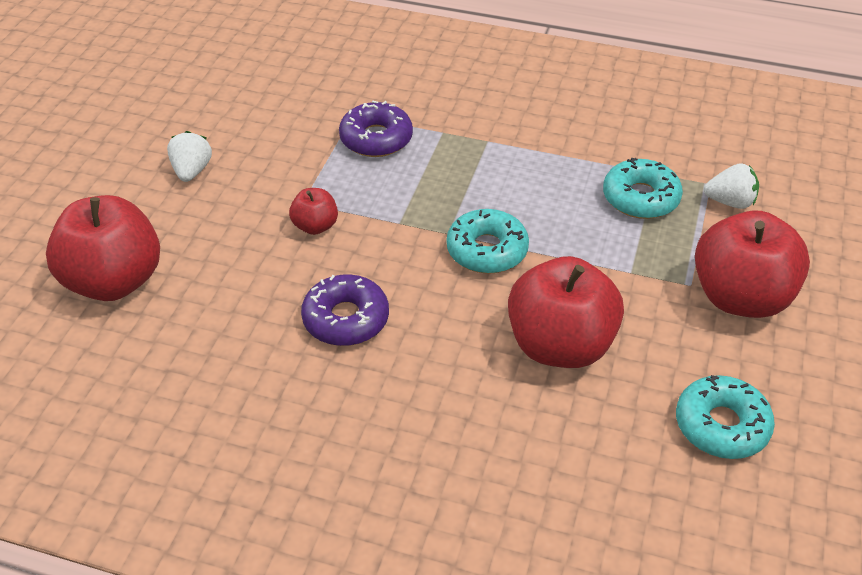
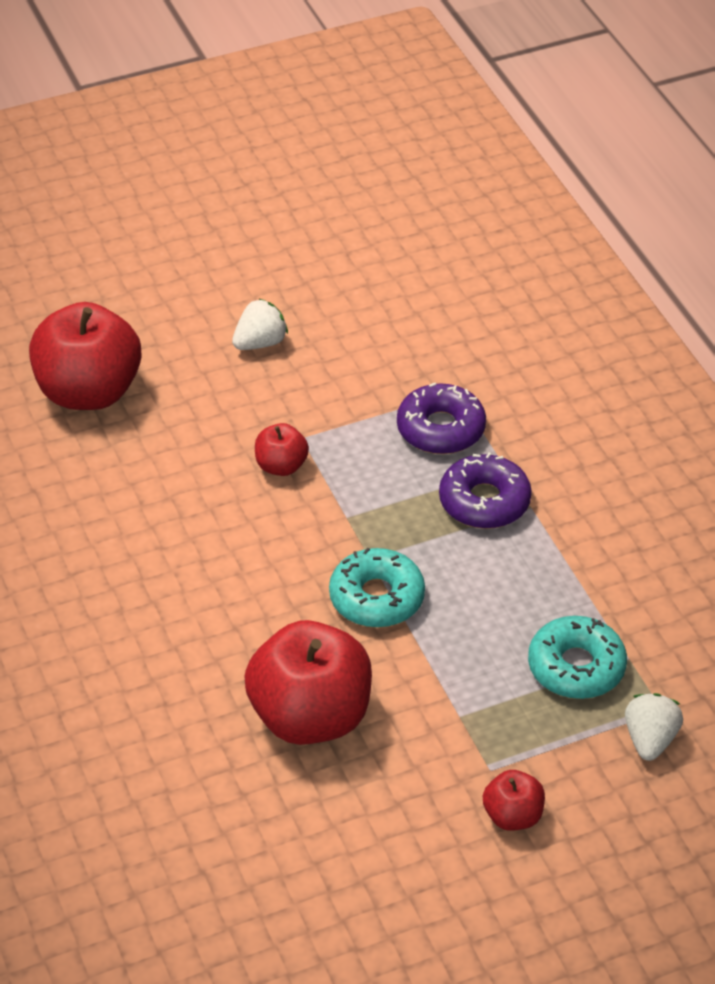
camera: 50 degrees right, 0 degrees up
(346, 319) = (195, 558): purple donut -> purple donut (484, 501)
(721, 425) = (328, 881): turquoise donut -> none
(730, 202) = (650, 740): white strawberry -> white strawberry turned 135 degrees counterclockwise
(740, 297) = (513, 816): red apple -> red apple, size x0.48

